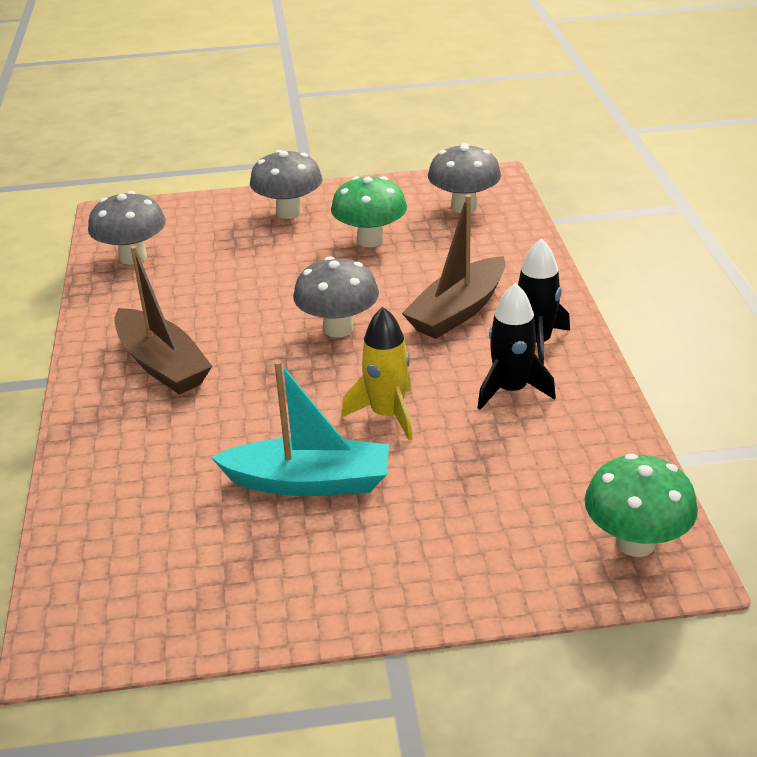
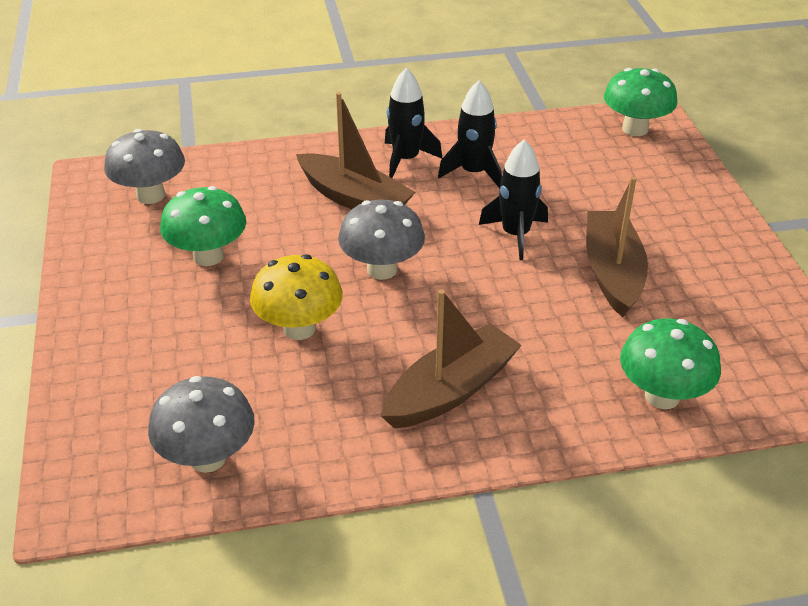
camera: 95 degrees left, 5 degrees up
(108, 494) = (662, 396): none -> green mushroom
(263, 288) = (299, 328): none -> yellow mushroom
(289, 212) = (123, 324): grey mushroom -> none
(309, 482) = (612, 272): turquoise boat -> brown boat
(387, 415) = (515, 234): yellow rocket -> black rocket

